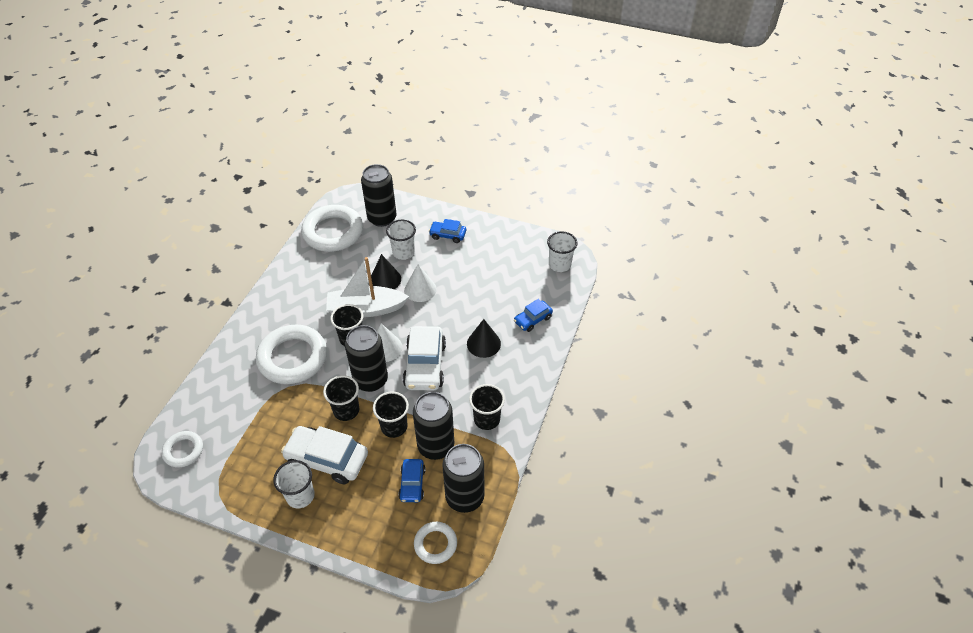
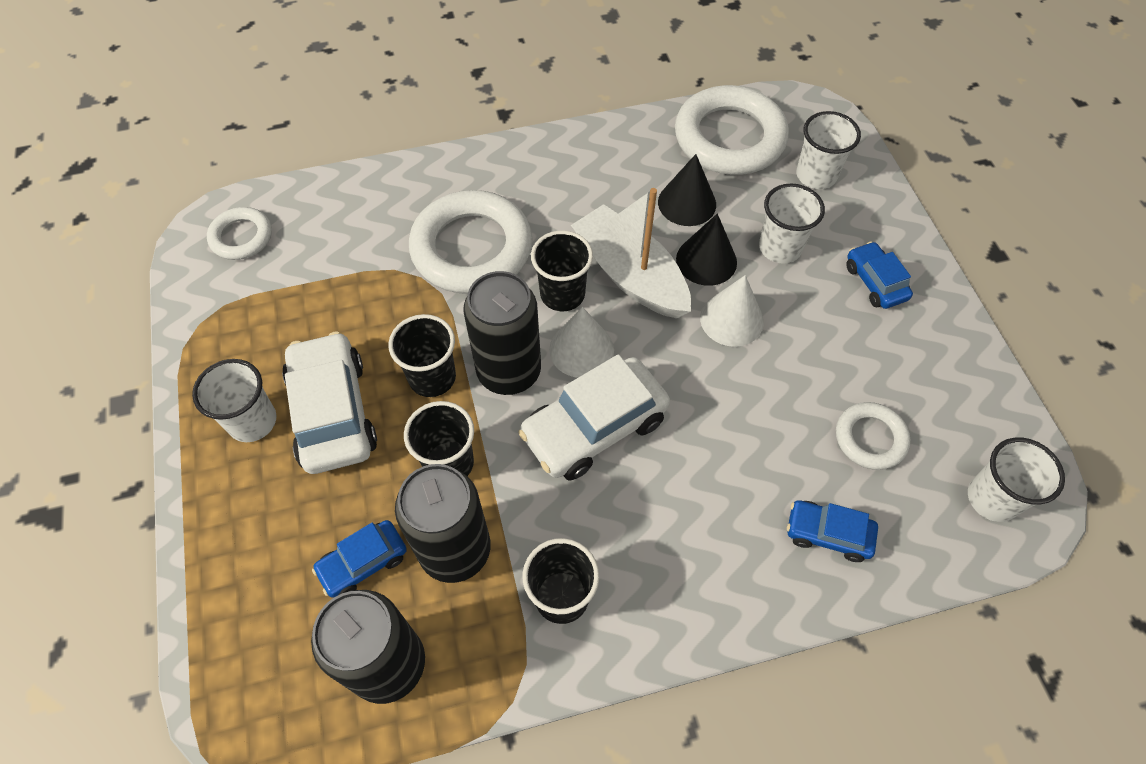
camera: 55 degrees right, 10 degrees up
(382, 218) = (816, 175): black can -> white cup
(435, 544) = (275, 676): white ring -> white ring (870, 438)
(483, 343) = (708, 487): black cone -> black cone (687, 203)

